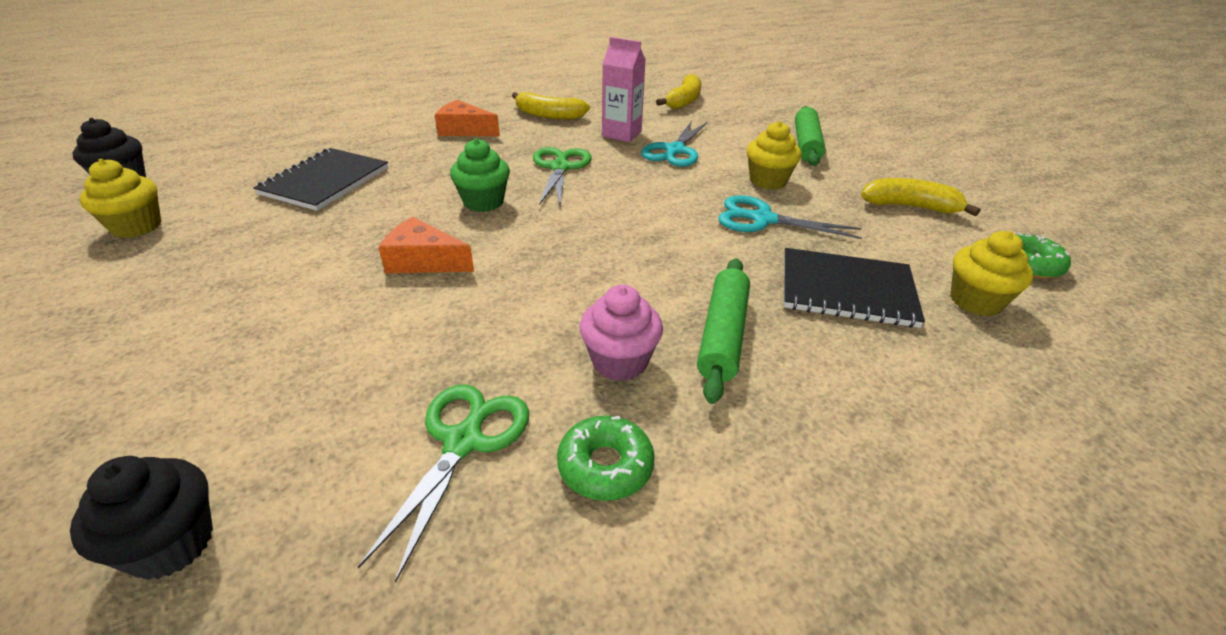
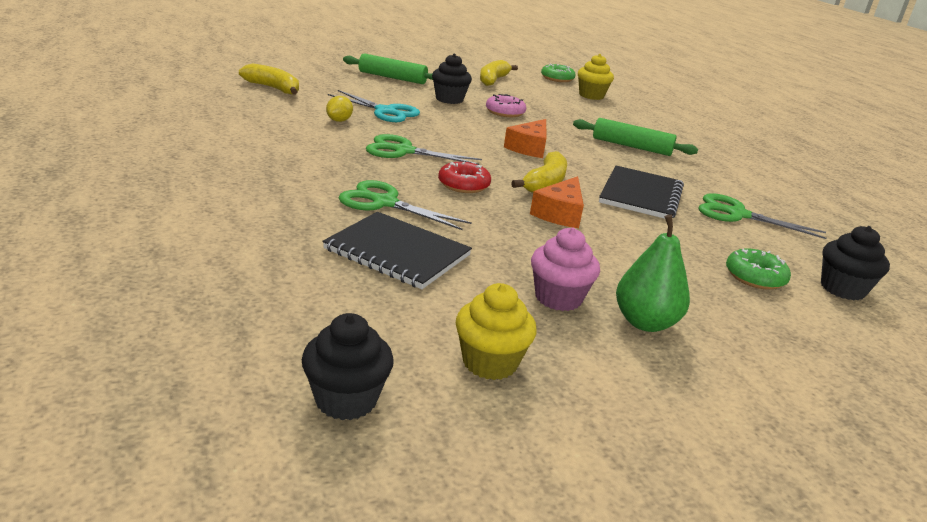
camera: 85 degrees left, 10 degrees down
(160, 309) = (645, 322): none -> green pear
(424, 169) = (384, 203): none -> green scissors
(464, 130) = (287, 178): orange cheese -> orange cheese (529, 148)
(483, 202) = (463, 185): green cupcake -> red donut
(548, 115) = (271, 138): yellow banana -> yellow banana (545, 183)
(605, 466) = (737, 186): green donut -> green donut (755, 277)
(619, 361) = (661, 172): pink cupcake -> pink cupcake (558, 298)
(621, 134) = (339, 120): pink carton -> yellow lemon
(763, 219) = (505, 112): turquoise scissors -> pink donut
(768, 181) = (449, 99): yellow cupcake -> black cupcake
(847, 290) = (584, 114): black notebook -> black notebook (640, 195)

